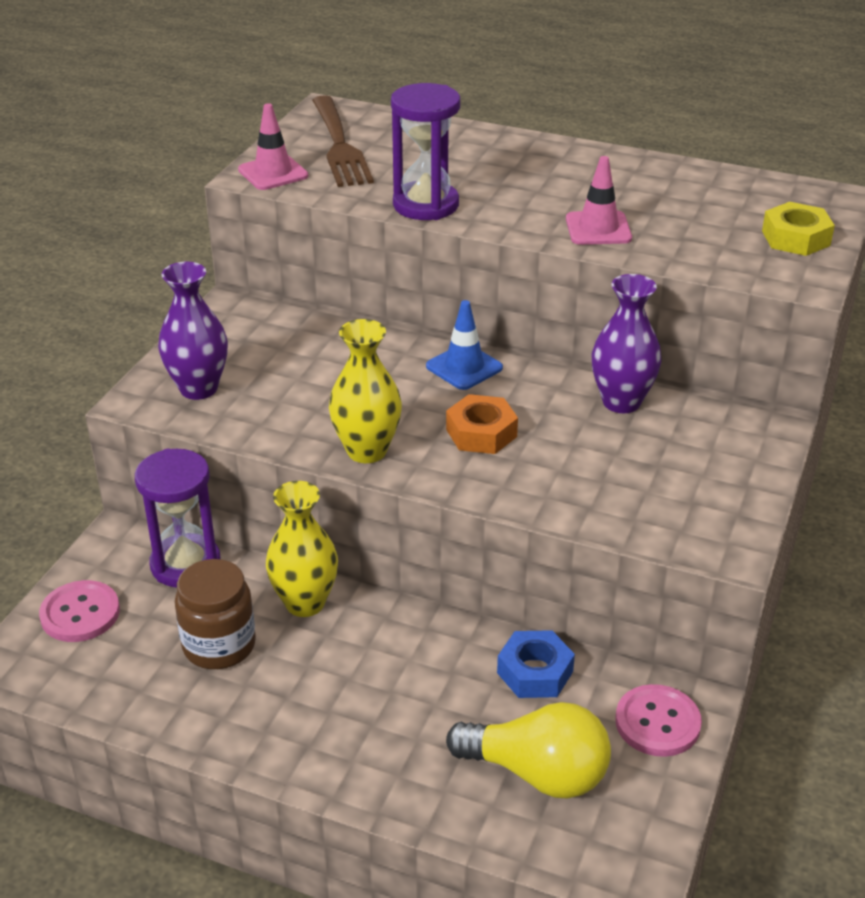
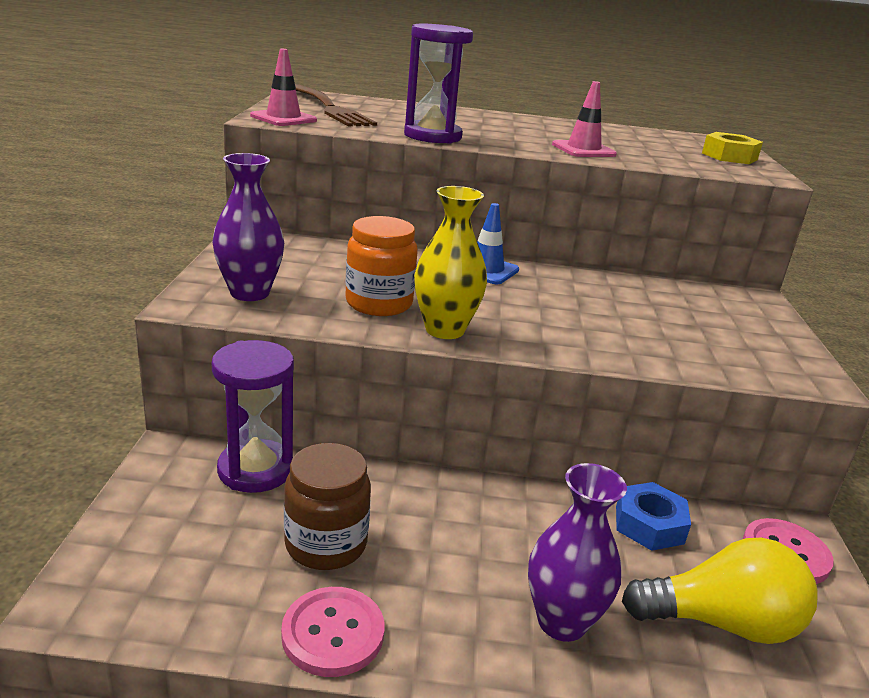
camera: 20 degrees left, 10 degrees down
(80, 613) = (151, 532): pink button -> pink button (333, 633)
(305, 603) = (396, 491): yellow vase -> none
(319, 410) = (379, 303): none -> orange jar
(481, 433) = (537, 312): orange nut -> none
(621, 402) = (631, 287): purple vase -> purple vase (561, 621)

